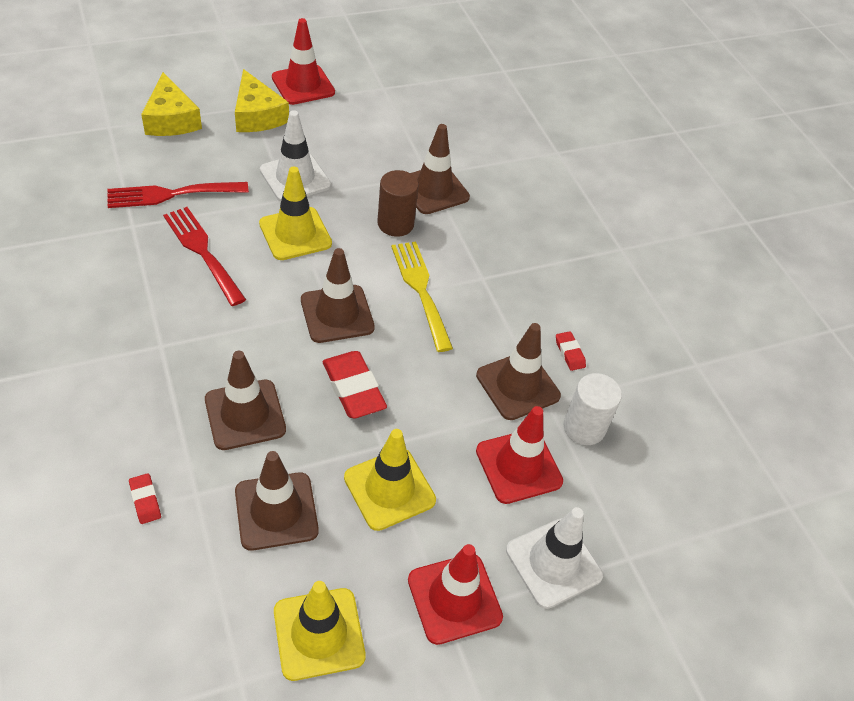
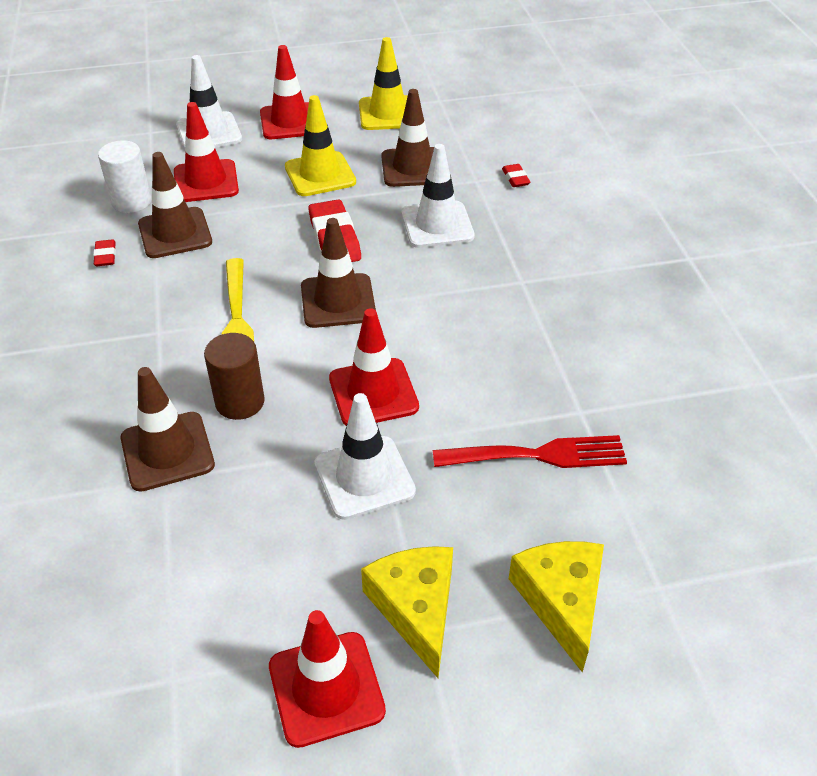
camera: 165 degrees left, 5 degrees down
(202, 252) = (489, 374): red fork -> none
(245, 415) = (437, 225): brown traffic cone -> white traffic cone
(295, 234) = (373, 393): yellow traffic cone -> red traffic cone

